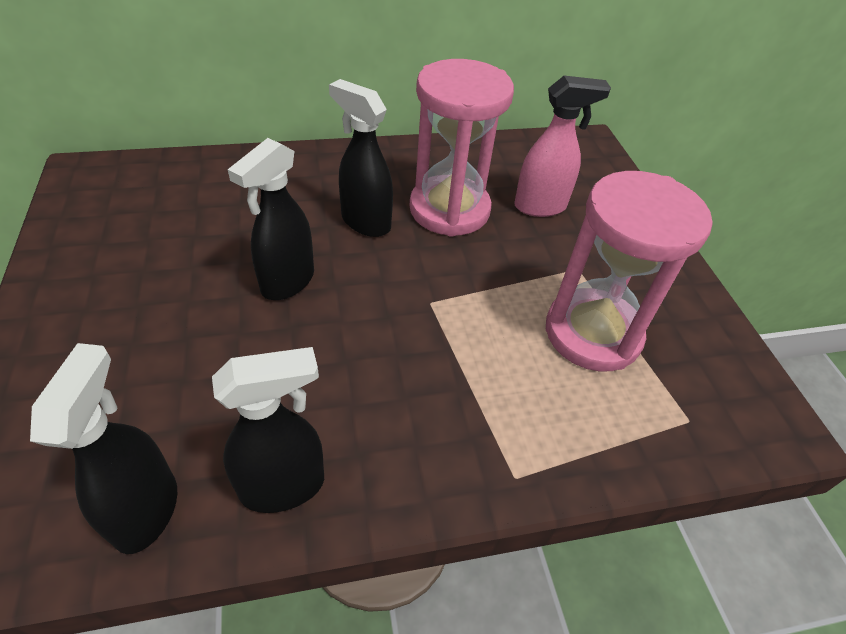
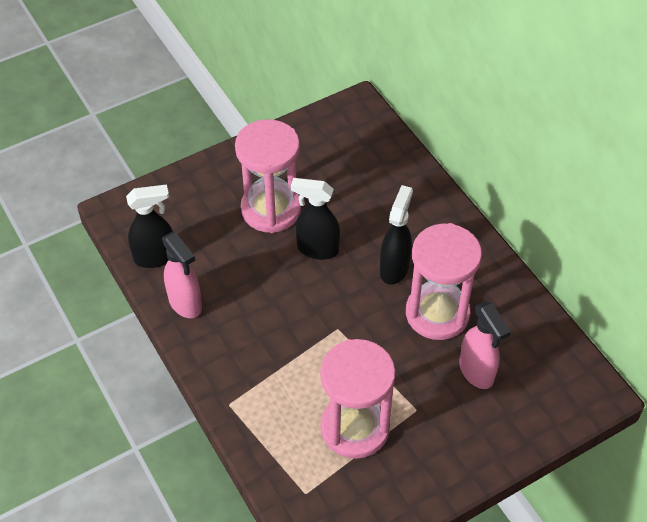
camera: 75 degrees right, 5 degrees up
(177, 310) = (271, 209): none -> pink hourglass
(284, 486) = (185, 304): black spray bottle -> pink spray bottle

